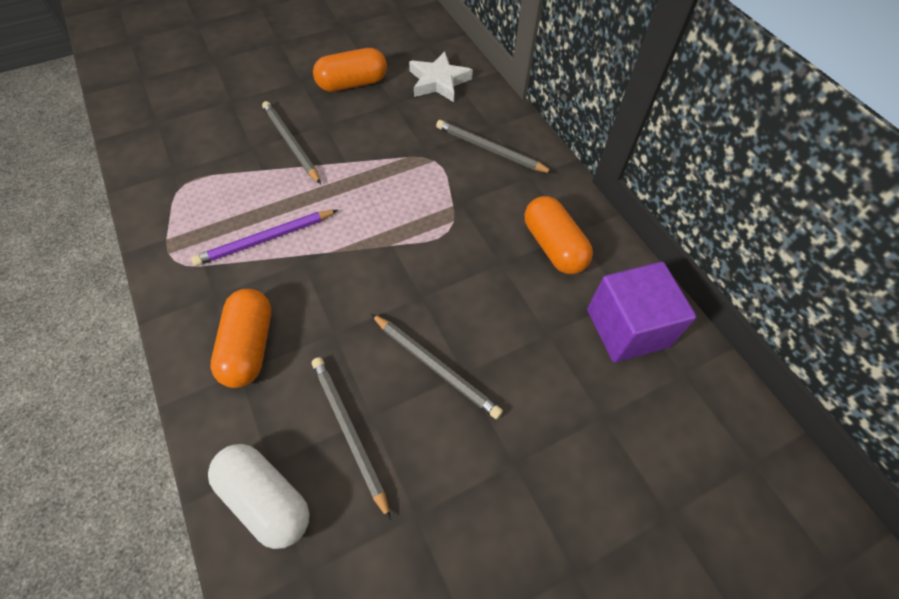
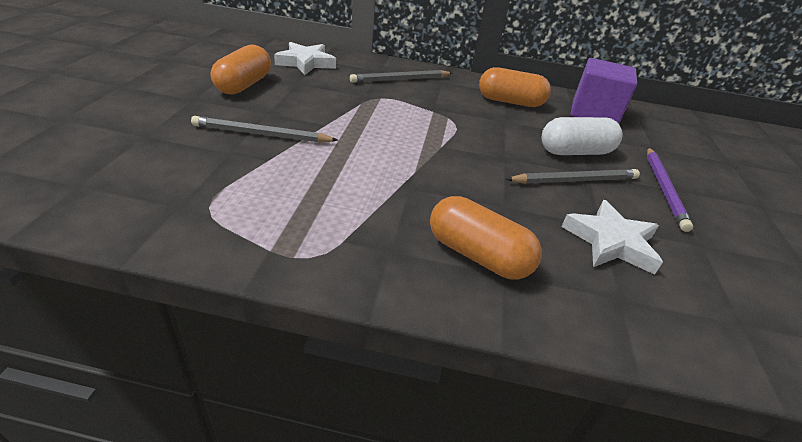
camera: 55 degrees left, 20 degrees down
(266, 239) = (359, 193): purple pencil -> purple pencil (664, 189)
(266, 499) = (657, 316): white capsule -> white capsule (575, 152)
(349, 432) = (611, 242): grey pencil -> white star

